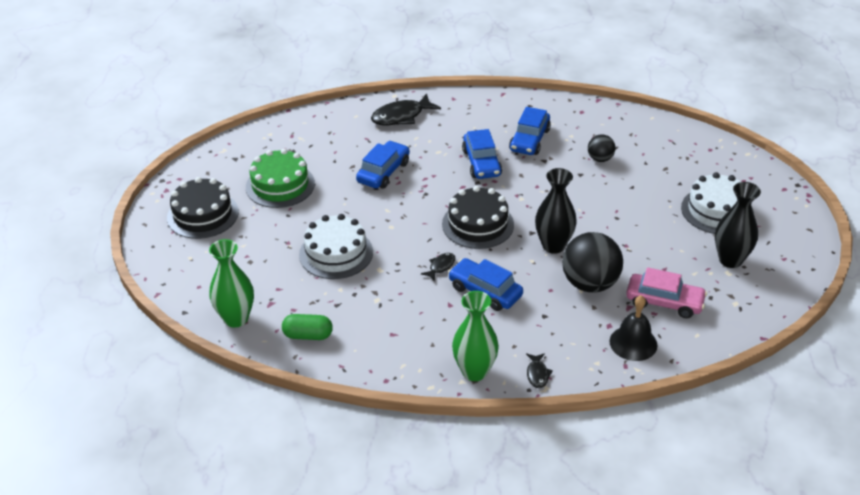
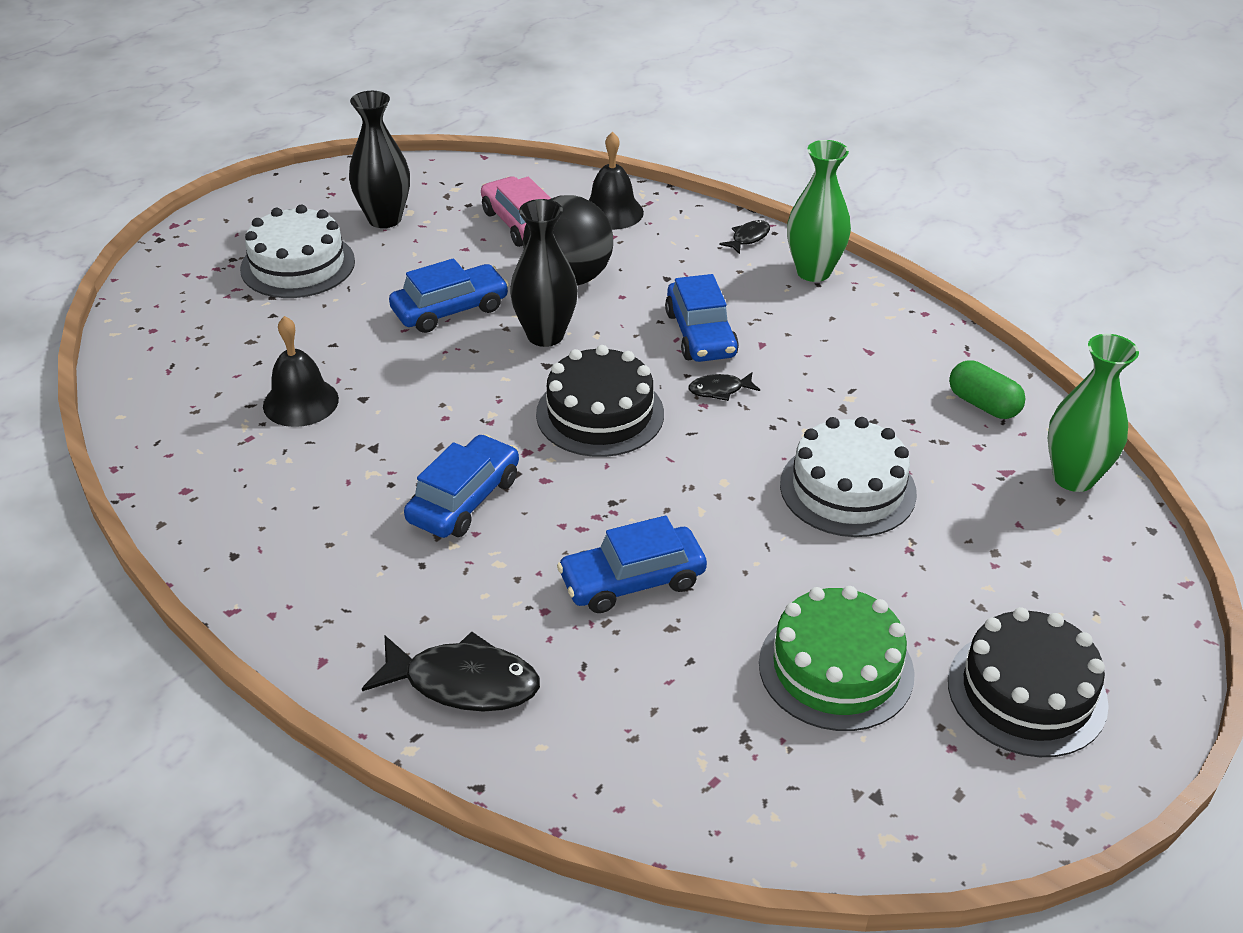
camera: 140 degrees left, 0 degrees up
(529, 140) = (339, 492): blue car -> blue car (450, 309)
(600, 159) = (300, 402): black ball -> black bell

